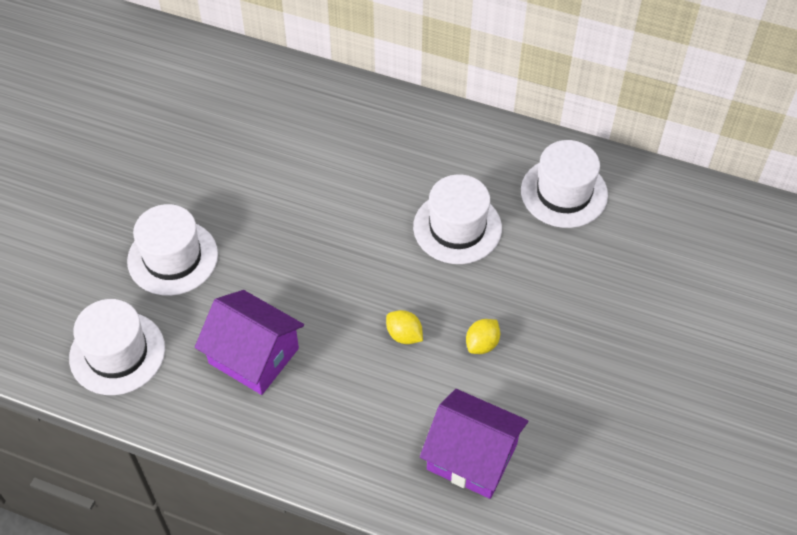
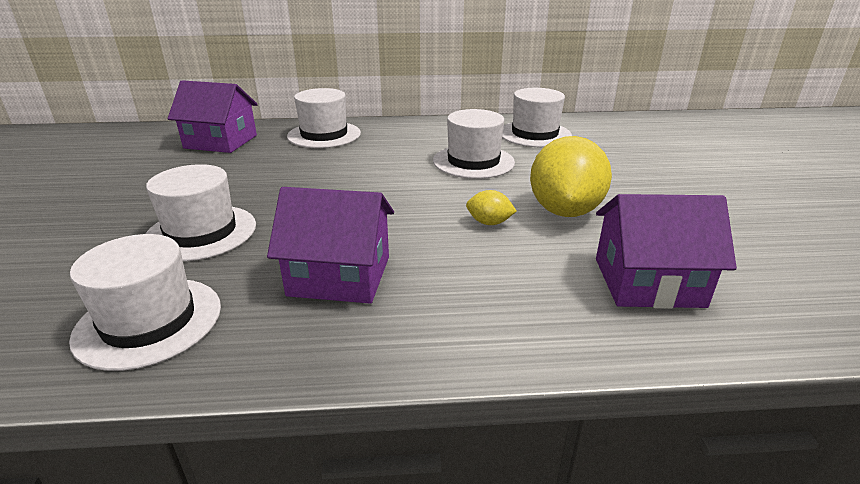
camera: 25 degrees left, 25 degrees down
(229, 93) = (221, 142): none -> purple house
(337, 113) = (324, 135): none -> white hat
(482, 344) = (564, 211): yellow lemon -> yellow lemon, size x2.26

